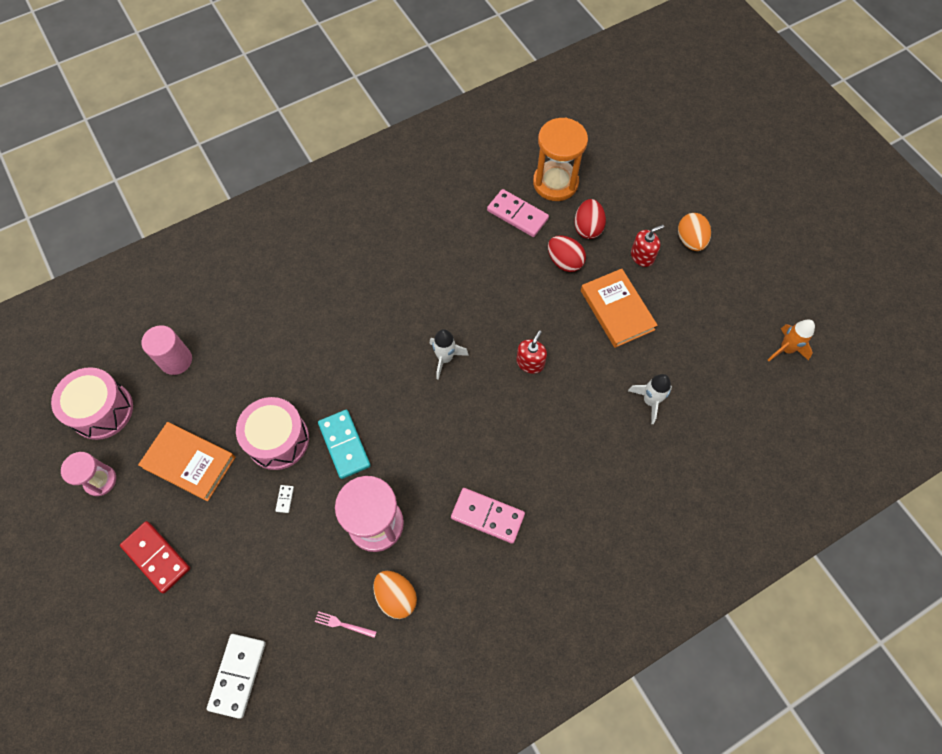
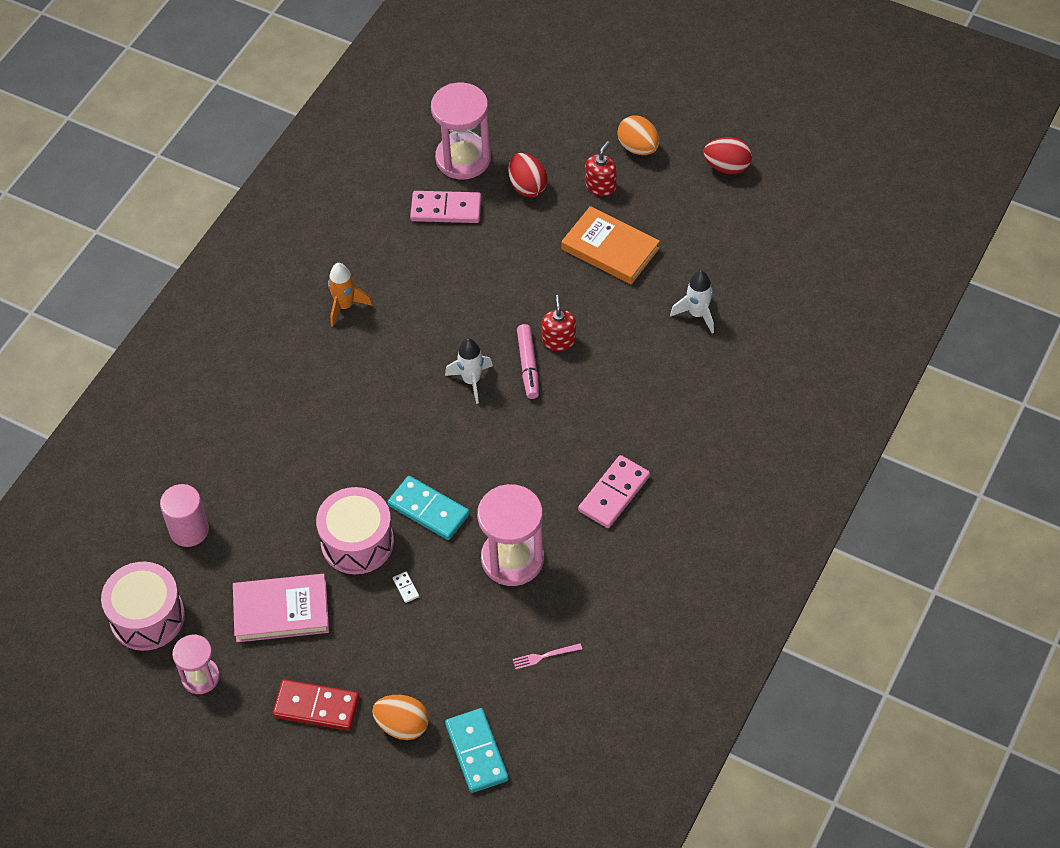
camera: 30 degrees left, 10 degrees down
(189, 462) = (281, 611): orange book -> pink book
(238, 675) = (477, 752): white domino -> turquoise domino
(396, 596) = (577, 606): orange egg -> orange egg (402, 725)
(487, 516) = (614, 493): pink domino -> pink domino turned 45 degrees counterclockwise
(494, 370) = (528, 365): none -> pink marker
(555, 183) = (463, 158): orange hourglass -> pink hourglass
(564, 262) = (526, 230): red egg -> red egg (727, 167)
(786, 349) = (793, 202): orange rocket -> orange rocket (345, 306)

